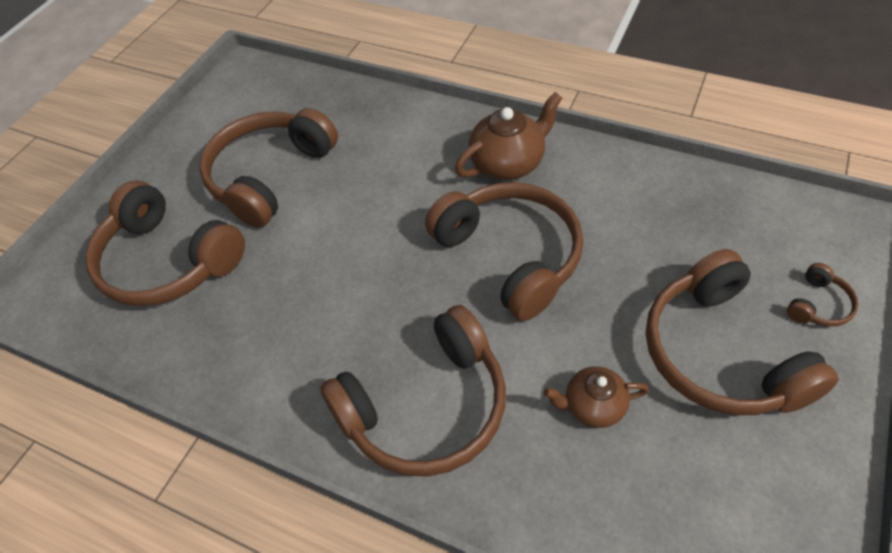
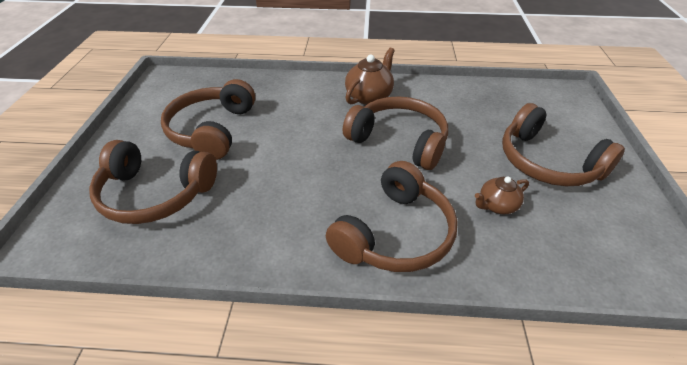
camera: 25 degrees left, 10 degrees down
(818, 305) = (579, 129): brown headphones -> none

